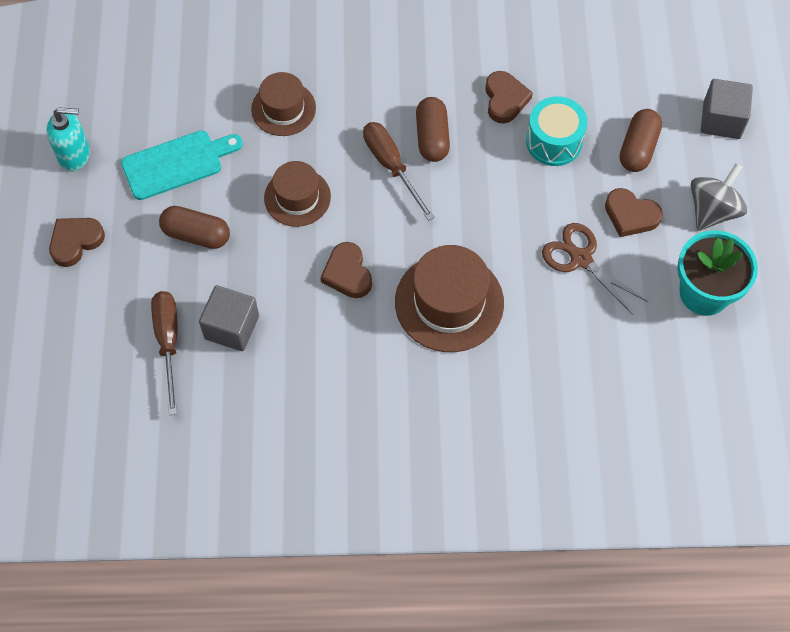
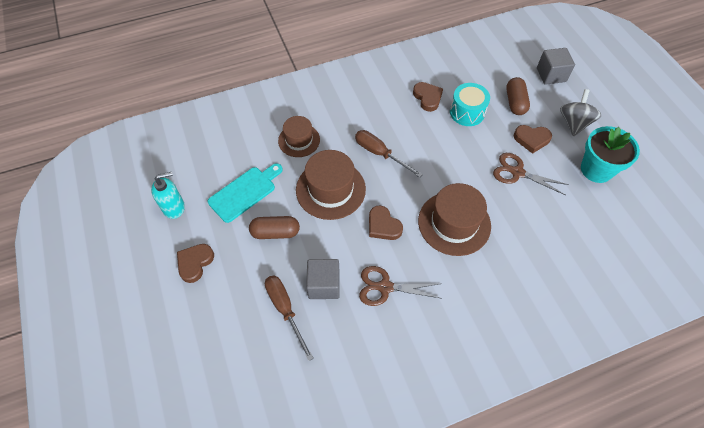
camera: 20 degrees left, 5 degrees down
(297, 197) = (330, 189): brown hat -> brown hat, size x1.58
(311, 357) = (385, 287): none -> brown scissors
(432, 137) = (396, 130): brown capsule -> none

